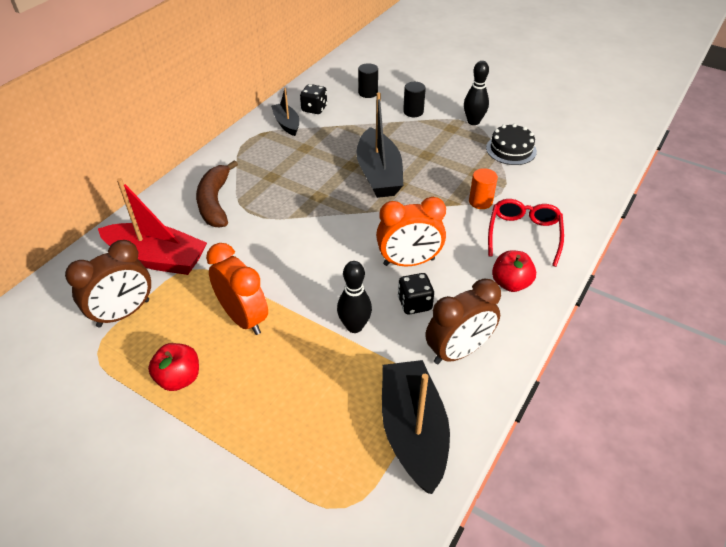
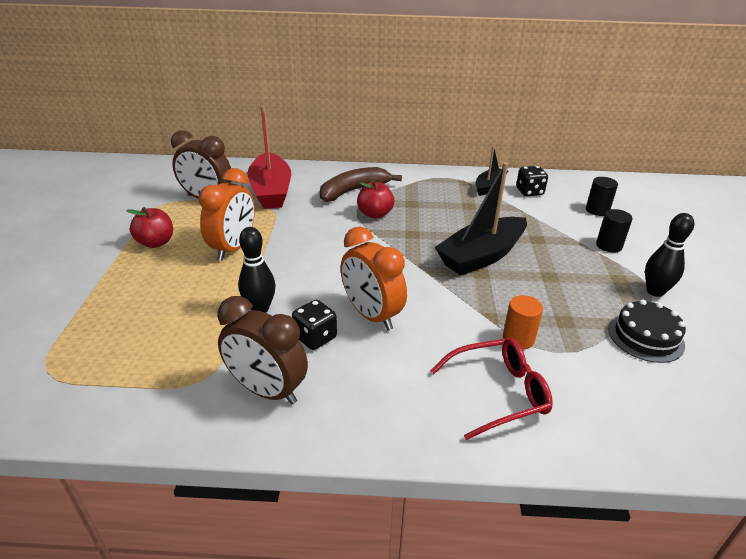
camera: 60 degrees right, 10 degrees down
(413, 431) = (145, 389): black boat -> none
(510, 283) = (402, 404): red apple -> red apple (375, 214)

